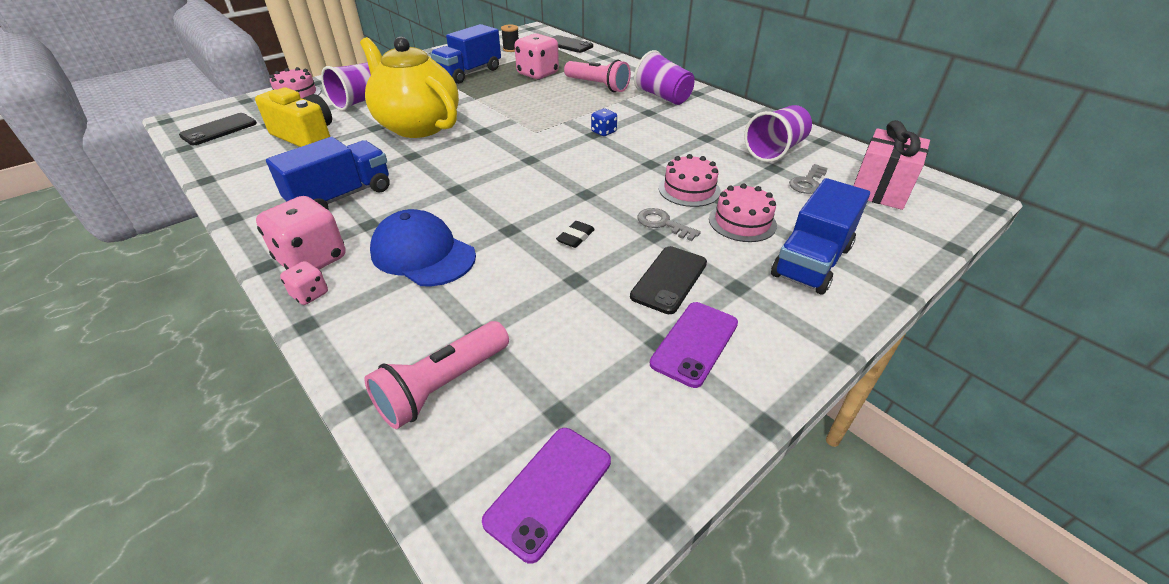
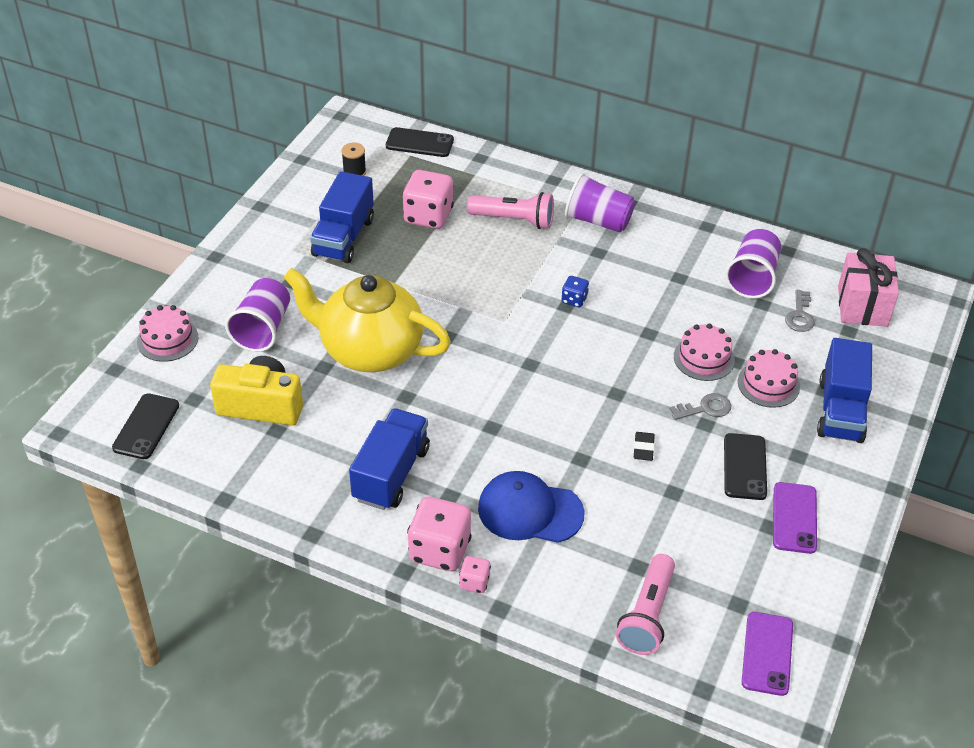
camera: 25 degrees left, 5 degrees up
(662, 224) = (705, 408): grey key -> grey key turned 150 degrees clockwise

